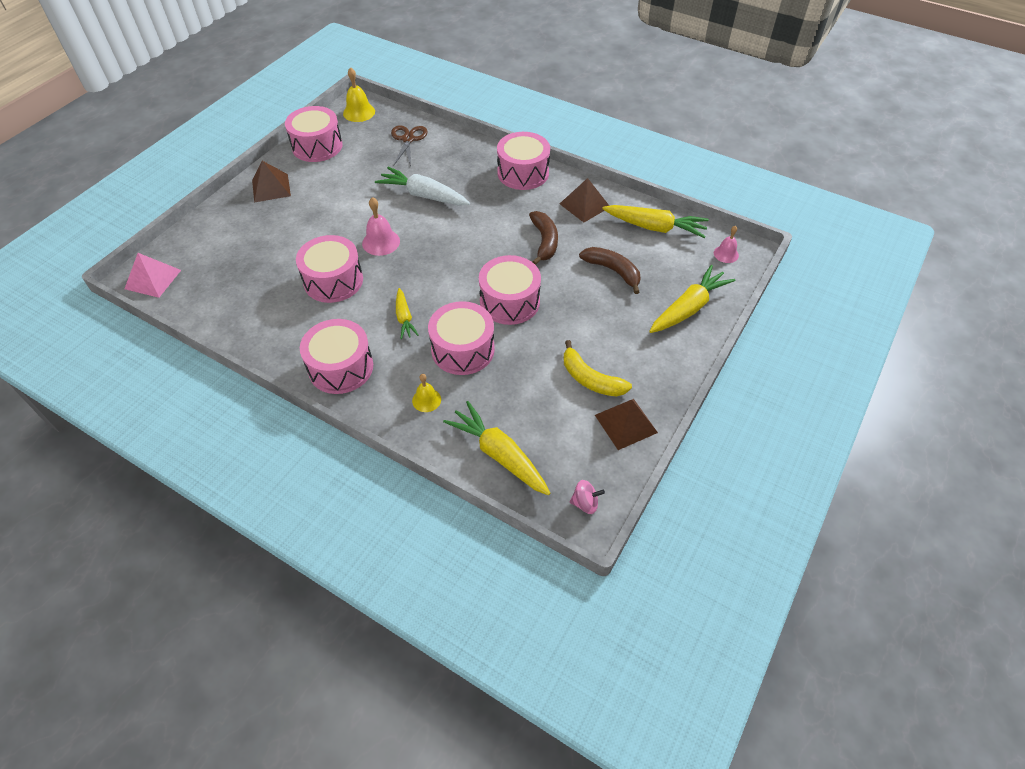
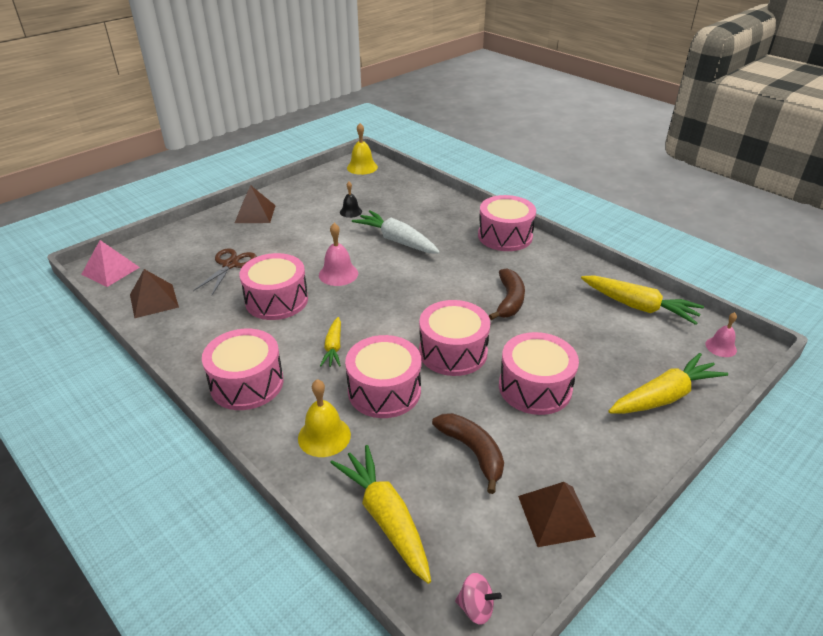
camera: 15 degrees right, 15 degrees down
(317, 146) = (312, 188): pink drum -> pink drum (535, 387)
(367, 169) = (351, 211): none -> black bell
(408, 139) = (399, 193): brown scissors -> brown scissors (230, 265)
(426, 400) = (324, 436): yellow bell -> yellow bell, size x1.54
(584, 205) = (563, 274): brown pyramid -> brown pyramid (154, 301)
(590, 379) = (523, 452): yellow banana -> none
(613, 271) = (580, 342): brown banana -> brown banana (473, 452)

